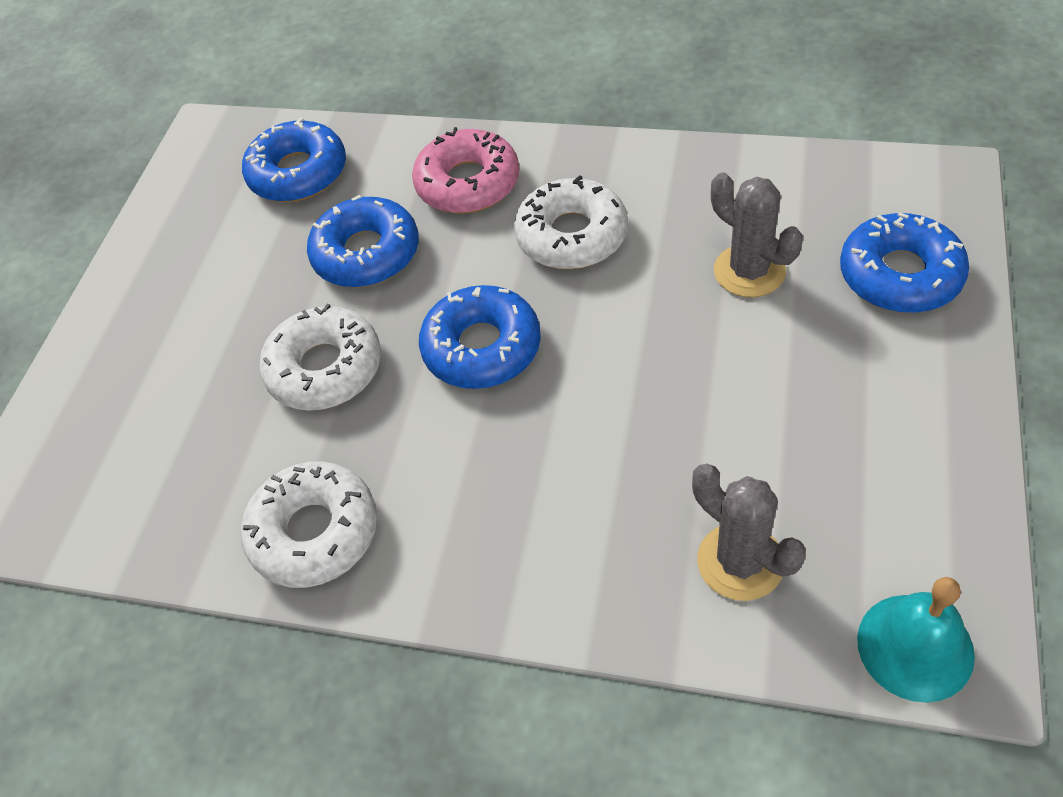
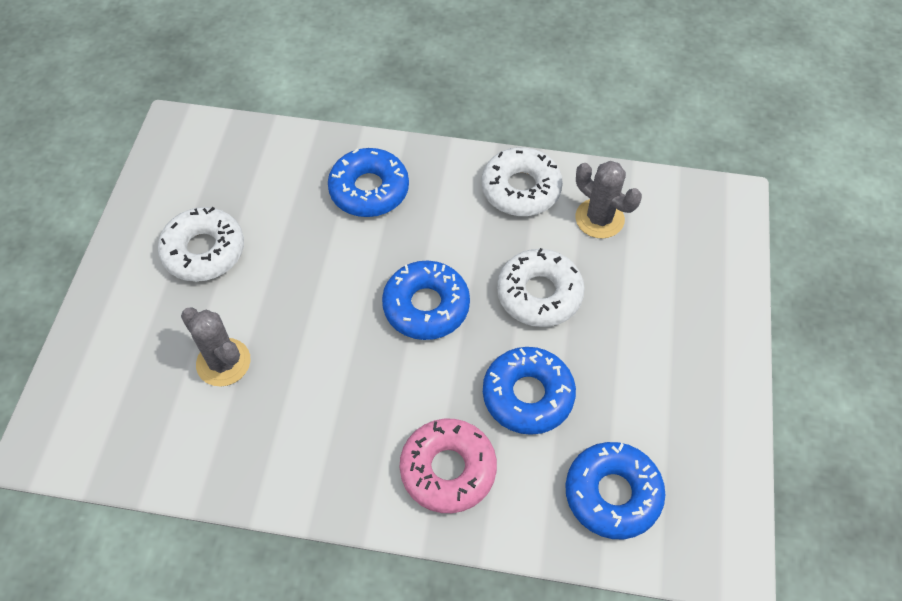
camera: 170 degrees right, 5 degrees up
(572, 235) = (357, 404): white donut -> white donut (204, 251)
(740, 562) = (274, 171): grey cactus -> grey cactus (599, 219)
(900, 275) = (116, 353): blue donut -> blue donut (369, 190)
(915, 647) = (196, 133): turquoise bell -> none

